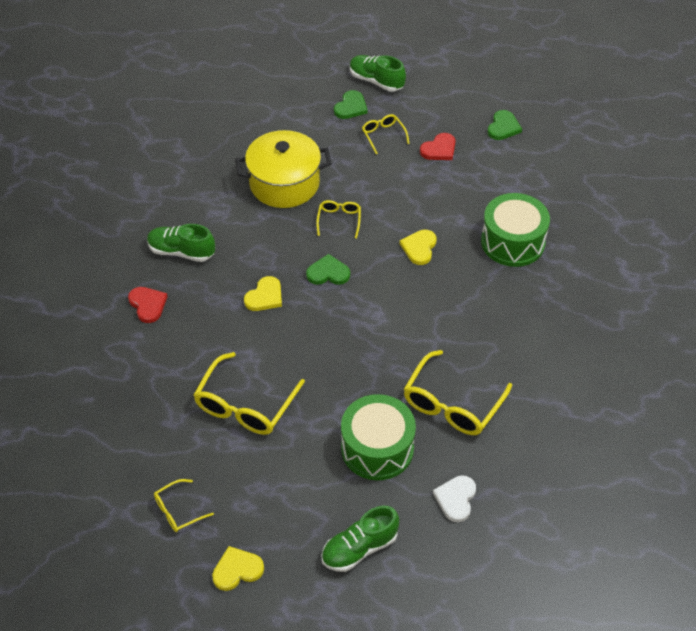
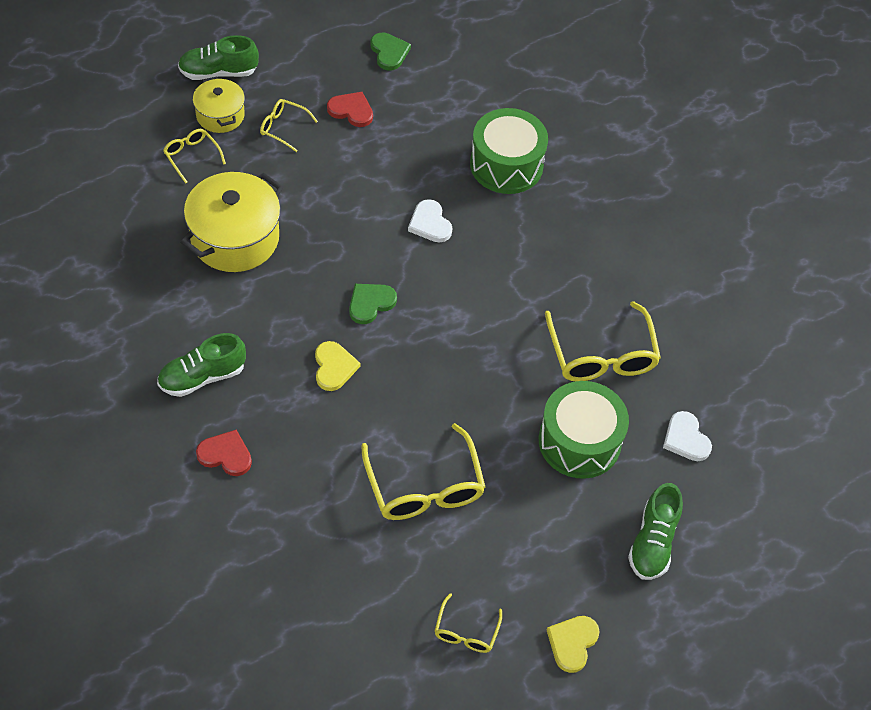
camera: 45 degrees left, 5 degrees up
(339, 220) = (327, 243): yellow glasses -> yellow glasses (192, 156)
(351, 107) = (220, 115): green heart -> yellow pot
(419, 248) = (430, 223): yellow heart -> white heart
(439, 149) = (351, 110): red heart -> red heart turned 75 degrees counterclockwise

